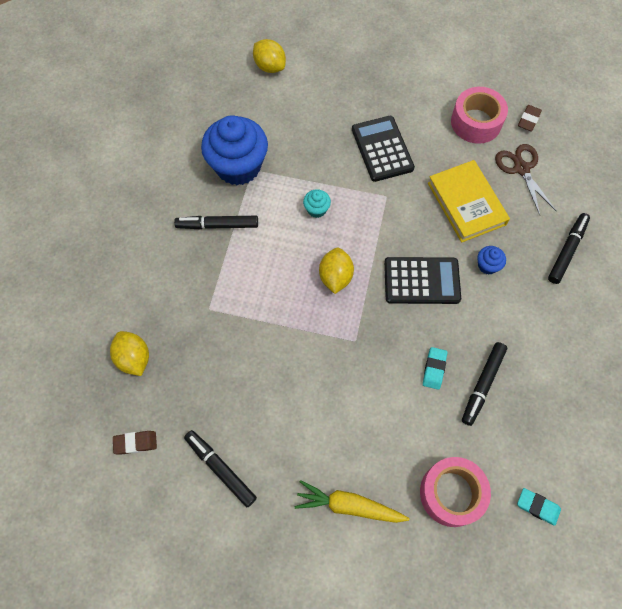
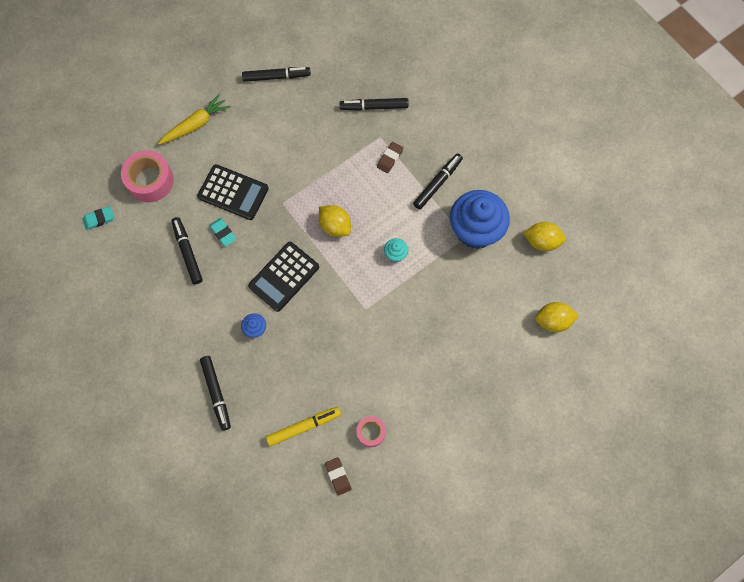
camera: 130 degrees right, 5 degrees up
(134, 358) = (384, 76): yellow lemon -> yellow lemon (542, 241)
(135, 443) = (331, 46): brown eraser -> brown eraser (390, 158)
(179, 340) = (374, 107): none -> black marker
(382, 149) = (407, 340): black calculator -> black calculator (233, 192)
(466, 203) = (311, 359): yellow book -> none
(476, 122) = (371, 432): pink tape -> pink tape, size x0.57
(521, 168) = (303, 426): brown scissors -> yellow marker

